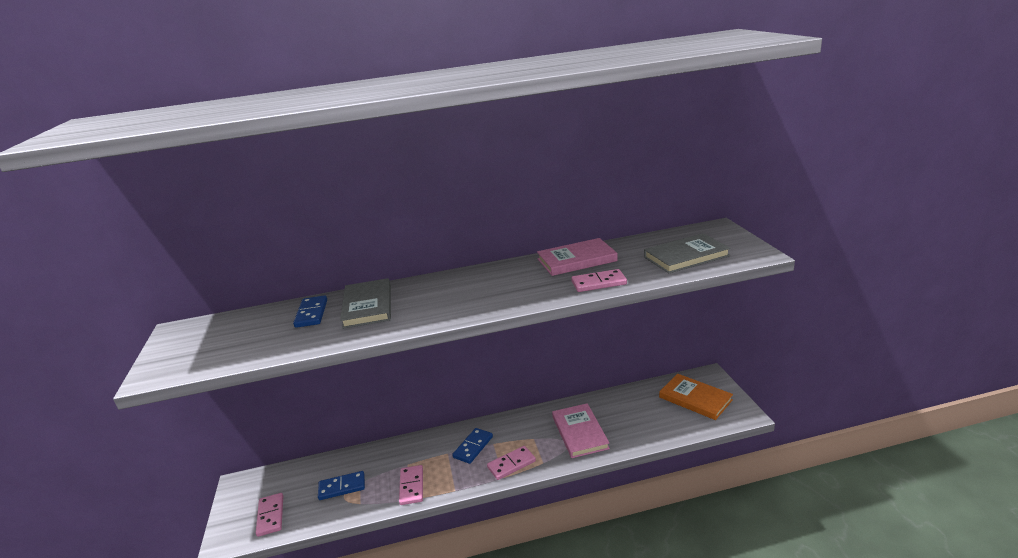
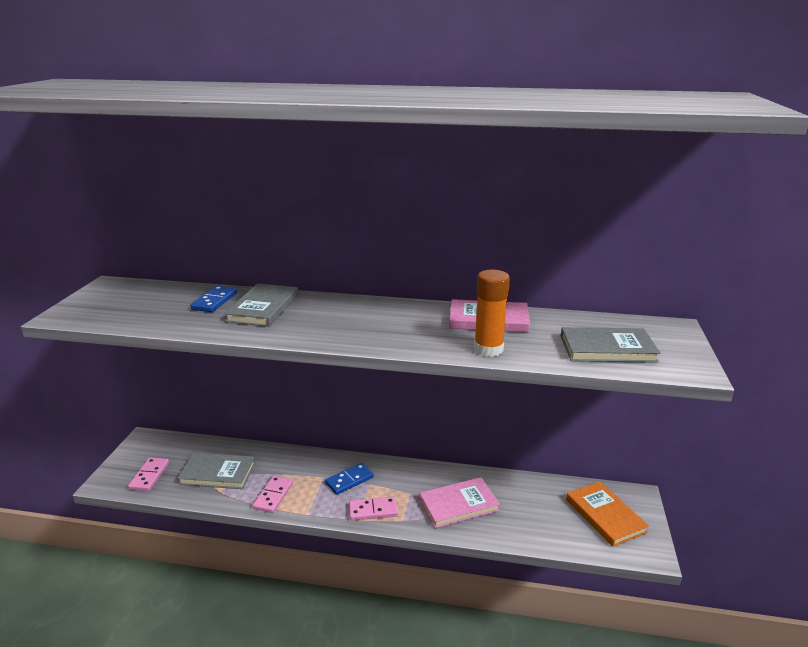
camera: 20 degrees right, 0 degrees up
(342, 487) = (218, 473): blue domino -> grey book
(580, 432) = (458, 505): pink book -> pink book turned 60 degrees clockwise
(599, 283) = (488, 349): pink domino -> orange glue stick

